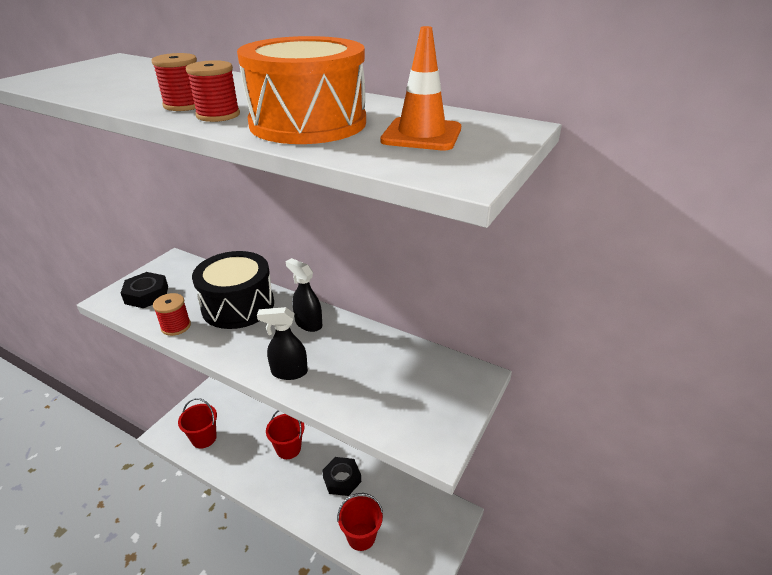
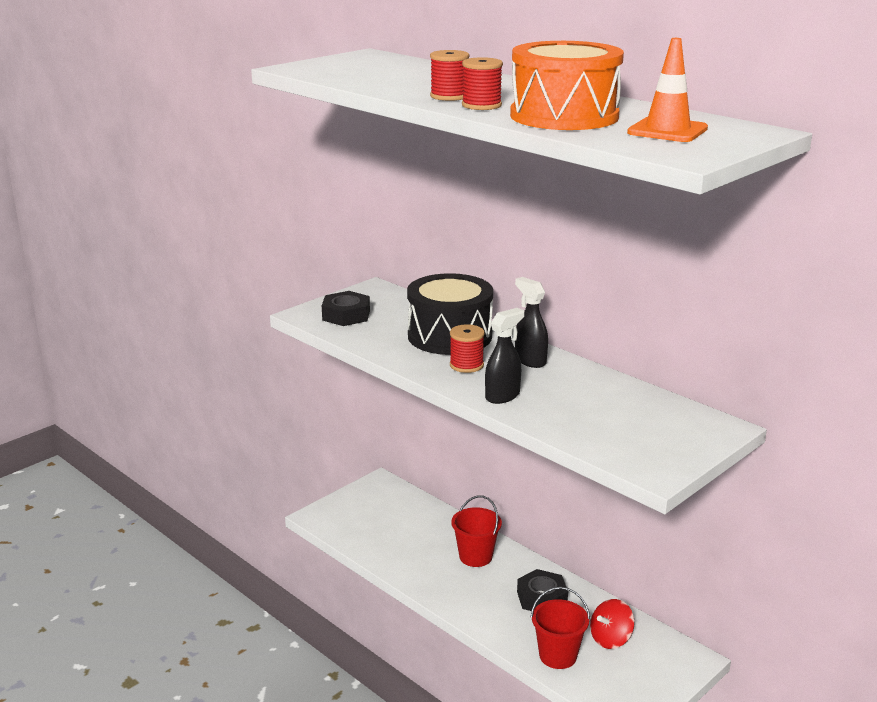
camera: 15 degrees right, 10 degrees down
(176, 326) = (379, 345): red spool -> red spool (466, 365)
(204, 438) = (368, 529): red bucket -> none
(289, 372) = (502, 396): black spray bottle -> black spray bottle turned 120 degrees clockwise
(397, 509) = (610, 639): none -> red spinning top

